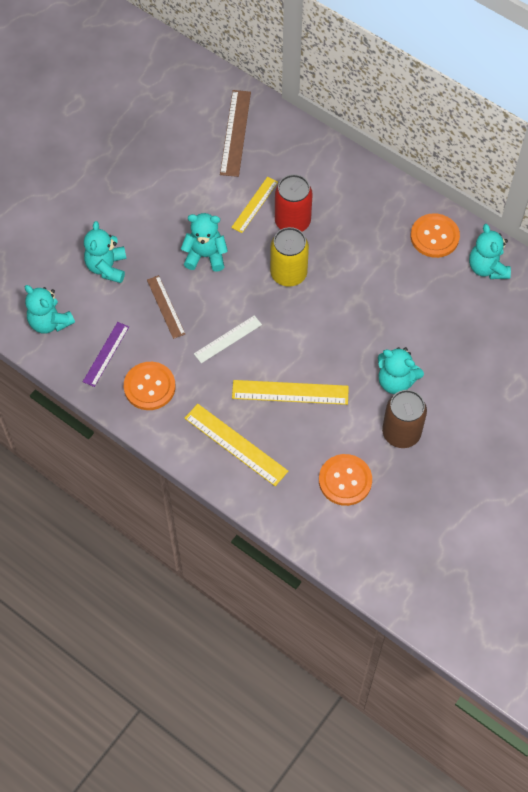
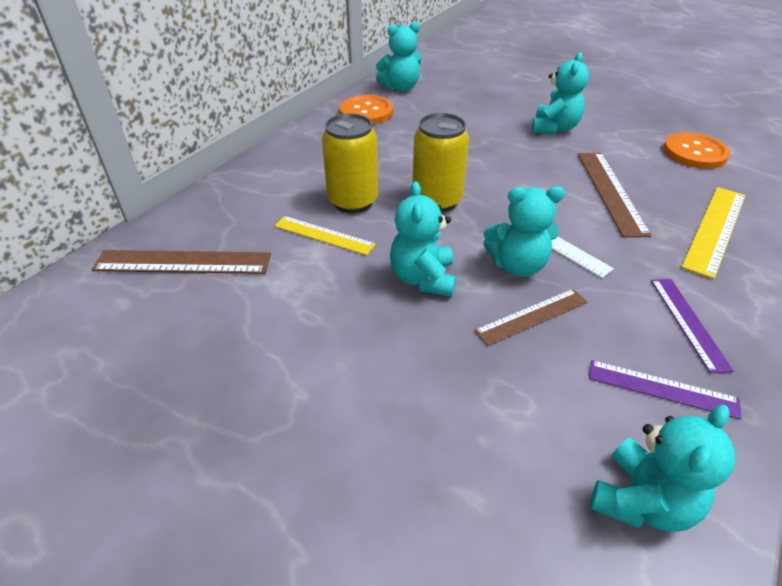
camera: 95 degrees left, 20 degrees down
(107, 267) = (475, 409): turquoise teddy bear -> turquoise teddy bear (517, 265)
(149, 387) = (688, 322): orange button -> purple ruler
(290, 392) = (610, 192): yellow ruler -> brown ruler
(292, 222) = (353, 201): red can -> yellow can
(401, 433) = (613, 124): brown can -> none

